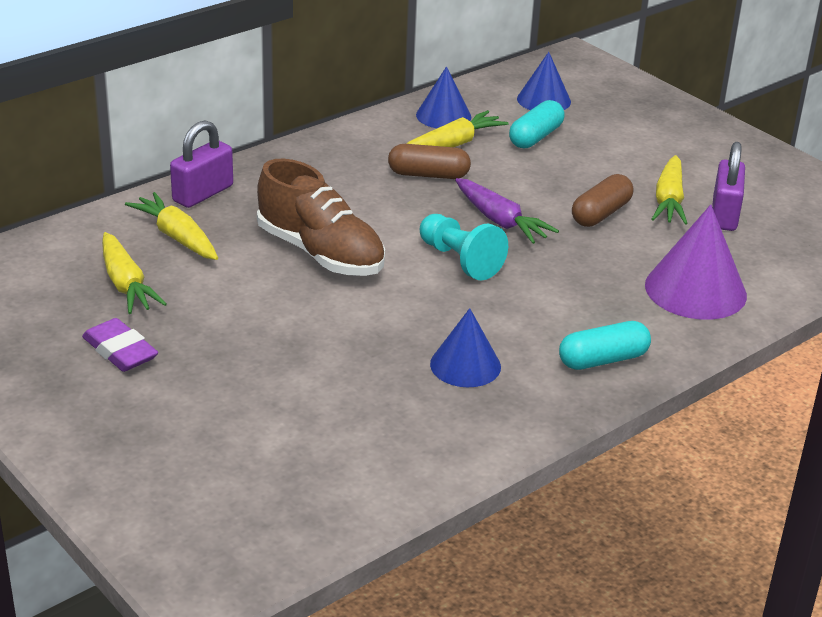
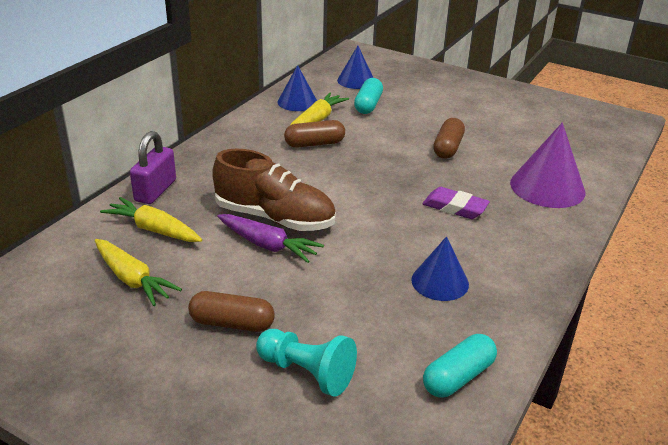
camera: 20 degrees left, 0 degrees up
(120, 351) = (159, 341): purple eraser -> purple eraser (455, 207)
(204, 352) = (232, 323): none -> brown capsule
(460, 260) = (379, 201): turquoise pawn -> turquoise pawn (307, 372)
(500, 221) = (386, 166): purple carrot -> purple carrot (267, 245)
(603, 360) = (529, 253): turquoise capsule -> turquoise capsule (458, 377)
(669, 200) = (483, 130): yellow carrot -> none
(724, 215) = (523, 133): purple padlock -> none

